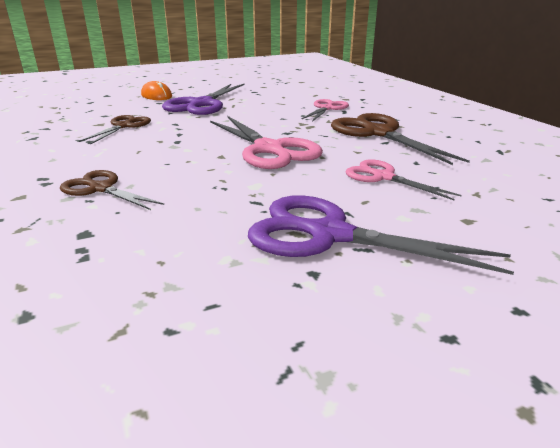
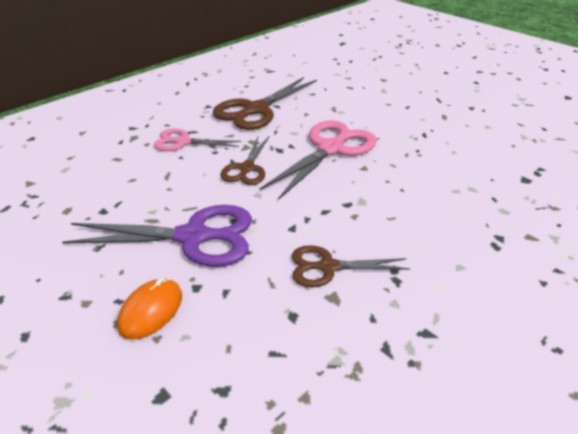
camera: 110 degrees left, 10 degrees up
(101, 189) = (475, 201): brown scissors -> brown scissors (247, 168)
(330, 235) = (436, 108): purple scissors -> none
(383, 177) = (348, 101): pink scissors -> none

